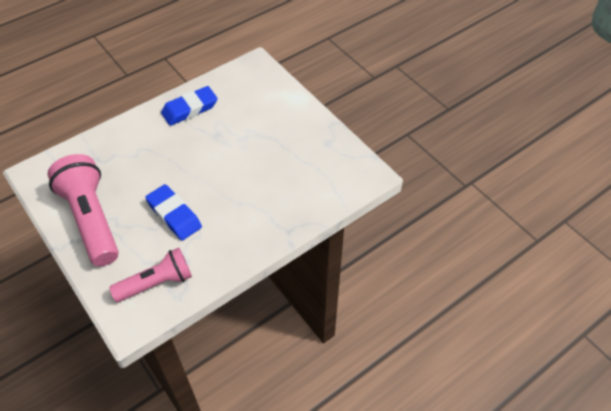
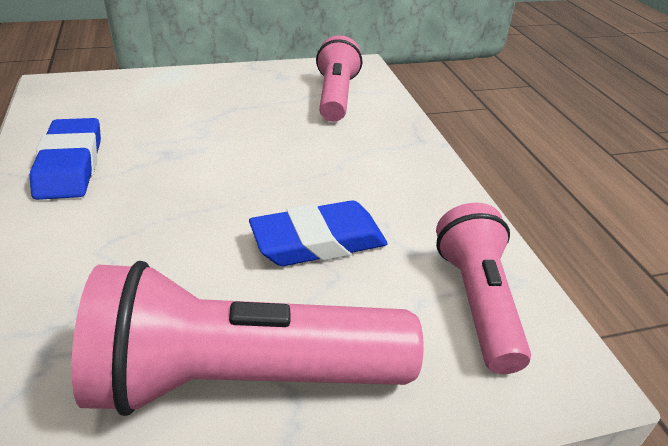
camera: 70 degrees left, 15 degrees down
(317, 176) = (336, 96): none -> pink flashlight

